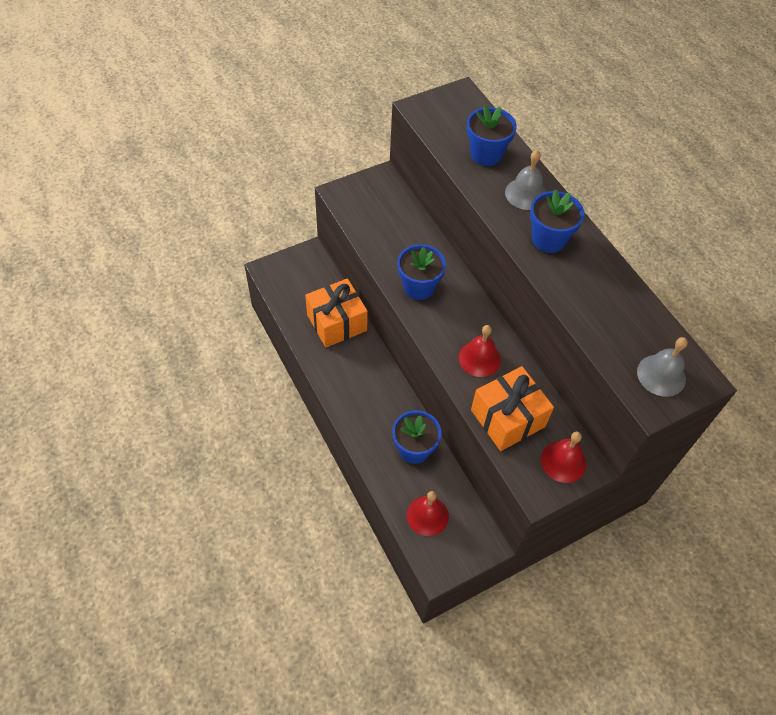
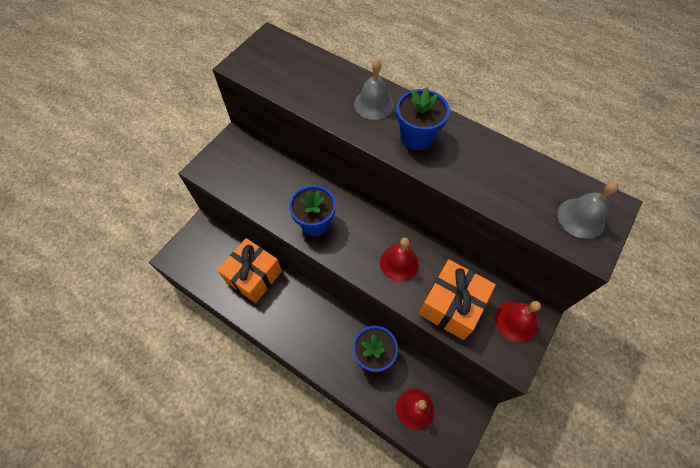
camera: 25 degrees left, 5 degrees up
(486, 154) = (320, 83): blue flower pot -> none

